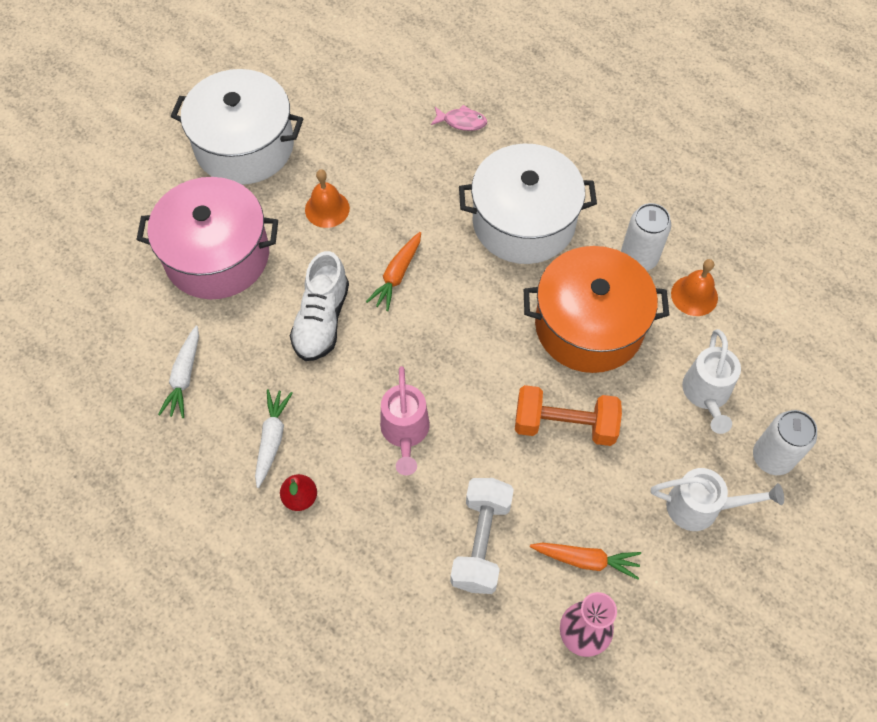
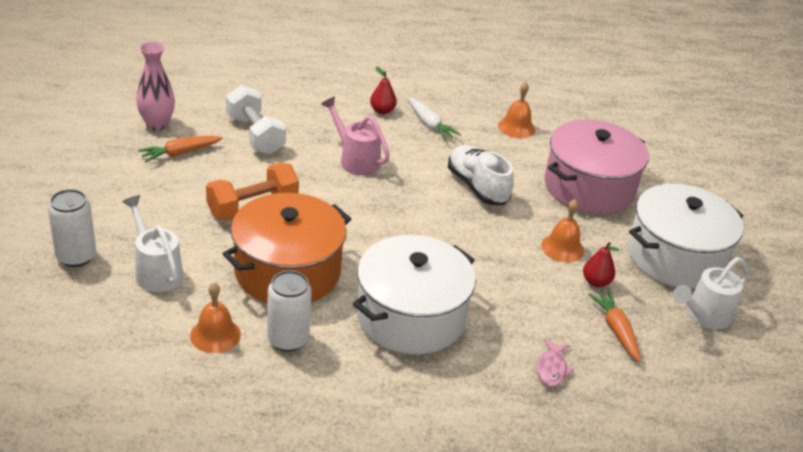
camera: 135 degrees right, 25 degrees down
(184, 376) = (516, 127): white carrot -> orange bell
(341, 164) = (596, 282): none -> red pear
(397, 275) = (461, 233): orange carrot -> orange carrot (616, 330)
(462, 121) = (552, 369): pink fish -> pink fish turned 45 degrees counterclockwise
(701, 507) = (116, 207): white watering can -> white watering can (703, 316)

